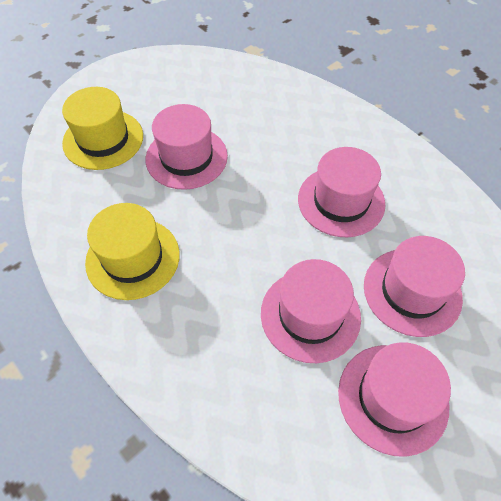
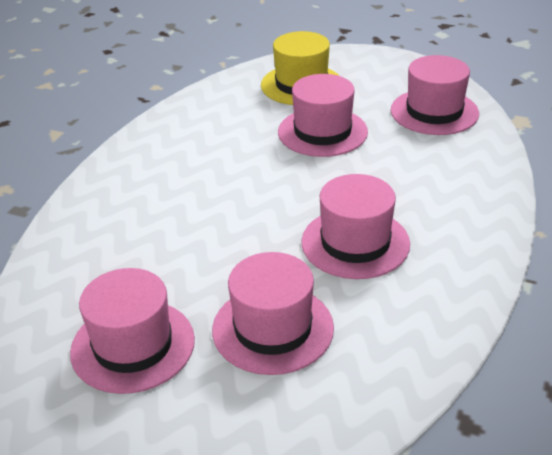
camera: 65 degrees right, 20 degrees down
(133, 258) = (187, 145): yellow hat -> none
(310, 315) = (195, 263): pink hat -> pink hat (434, 112)

